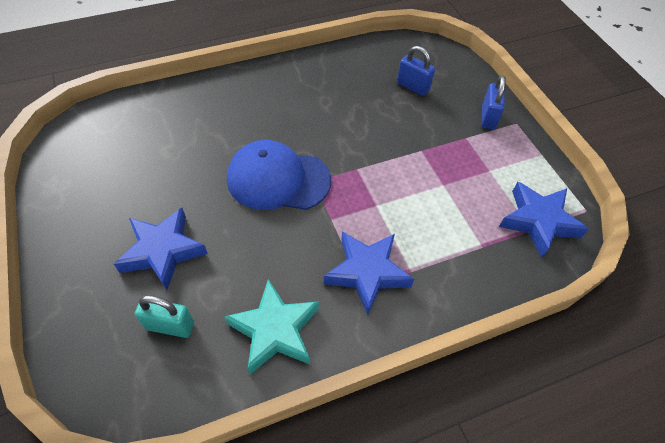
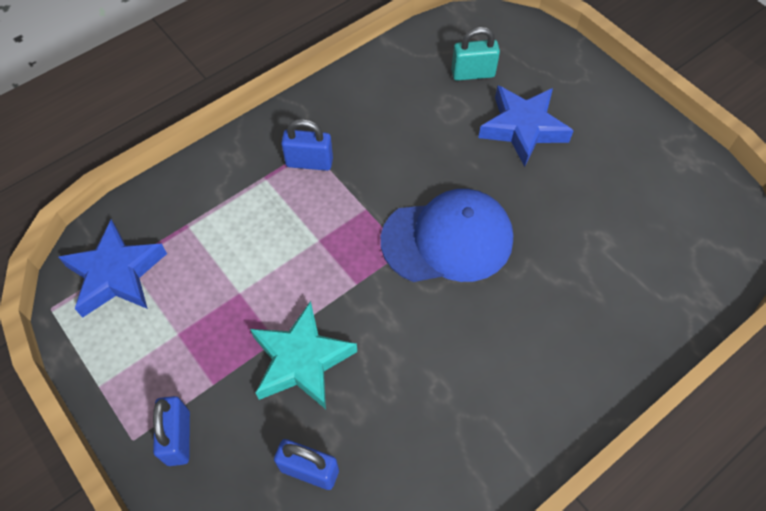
camera: 165 degrees right, 5 degrees up
(275, 330) = (380, 93): turquoise star -> turquoise star (301, 360)
(367, 273) = (309, 162): blue star -> blue padlock

